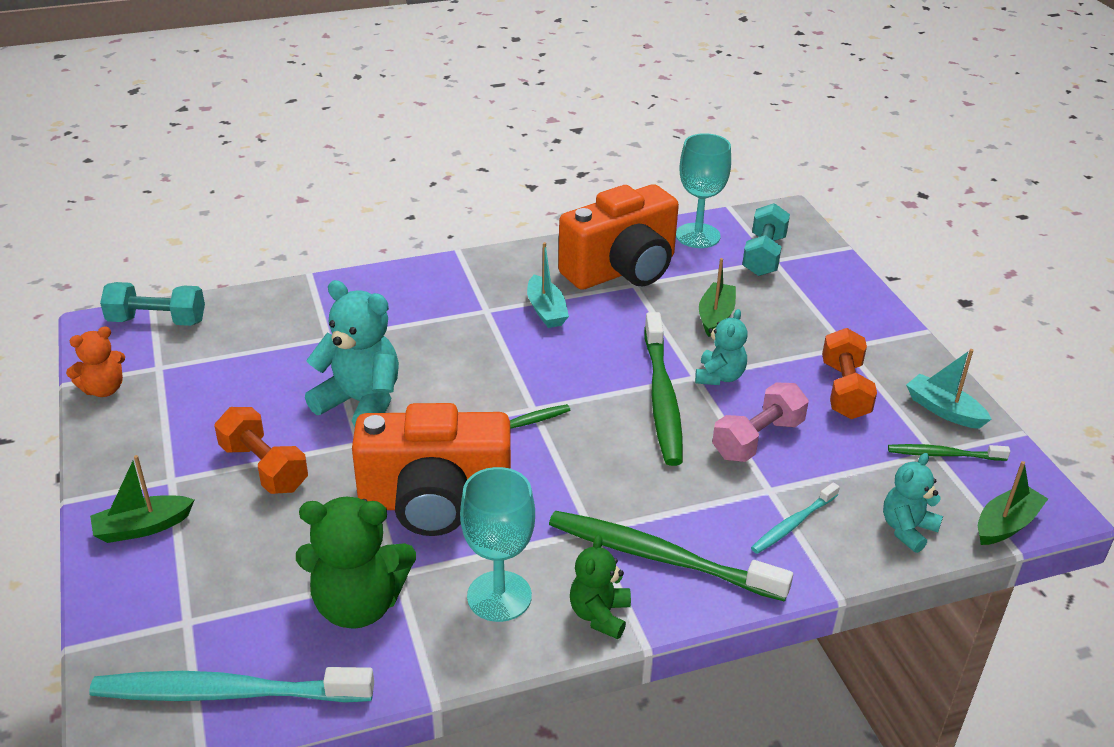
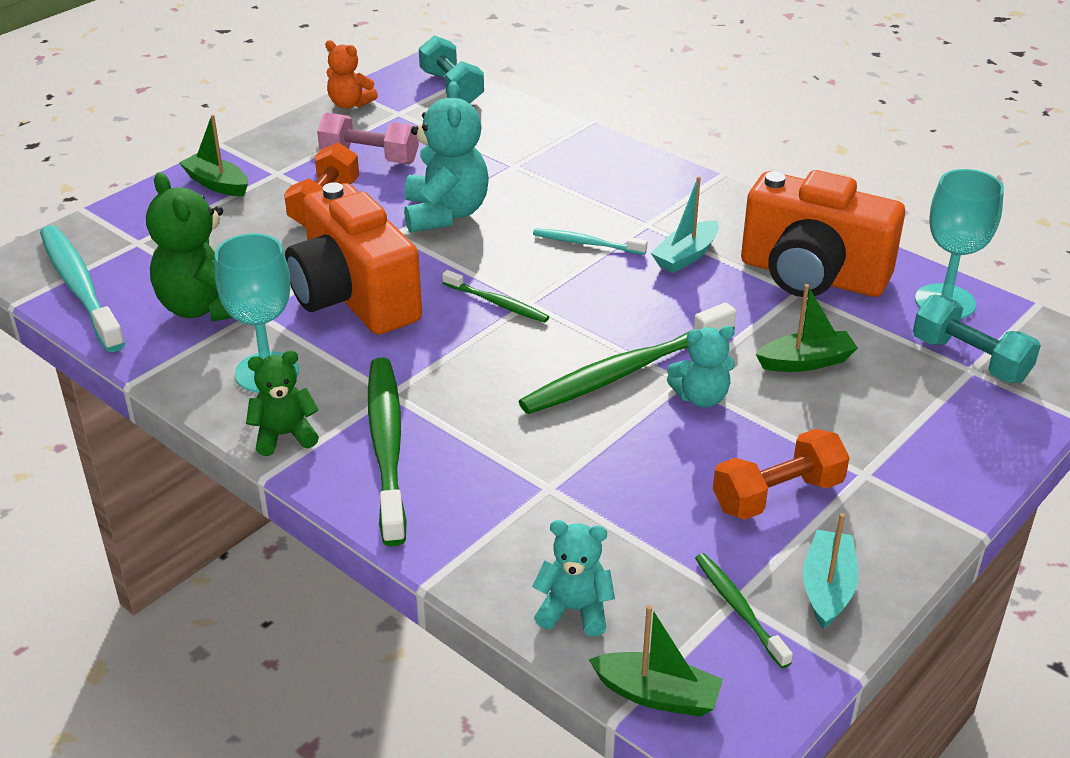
camera: 60 degrees right, 0 degrees up
(757, 439) = (623, 455): pink dumbbell -> pink dumbbell (369, 157)
(763, 255) = (970, 359): turquoise dumbbell -> turquoise dumbbell turned 60 degrees clockwise
(792, 524) = (508, 520): turquoise toothbrush -> turquoise toothbrush (586, 243)

